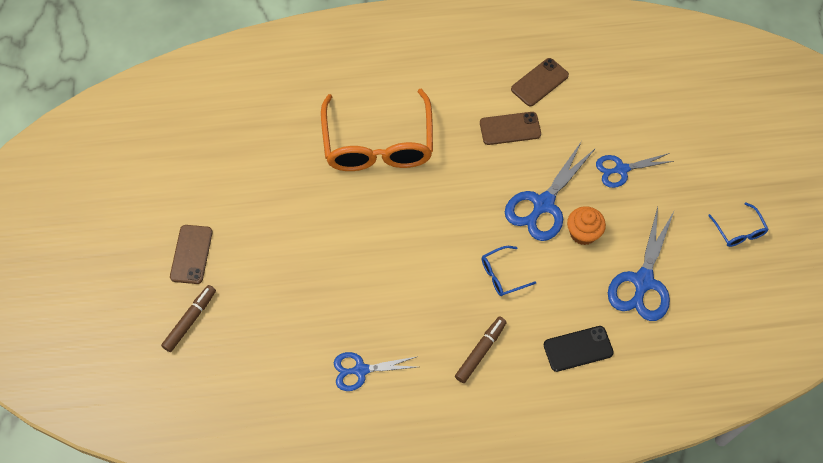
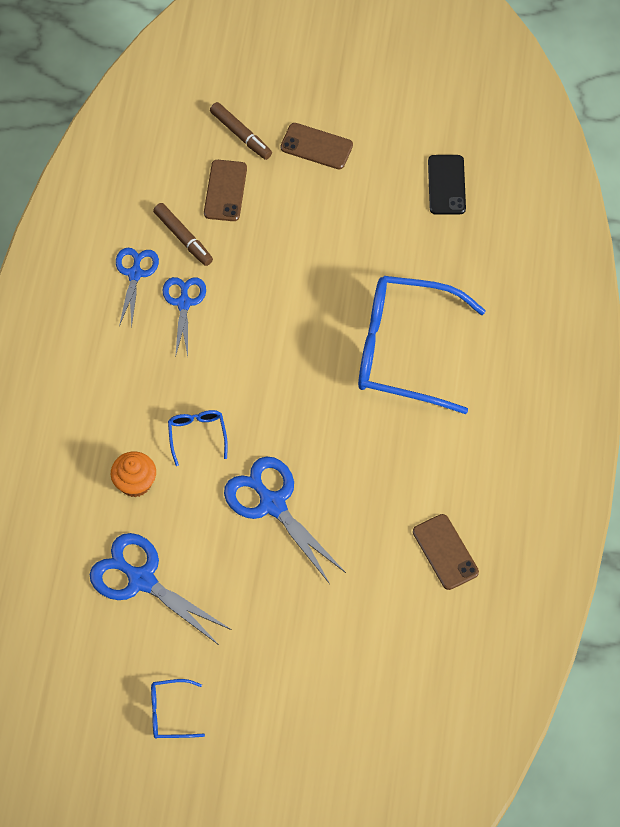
camera: 105 degrees right, 0 degrees up
(378, 144) = (404, 350): orange glasses -> blue glasses
(480, 351) = (116, 389): brown marker -> brown marker (183, 238)
(510, 128) = (386, 498): brown phone -> brown phone (225, 191)
(578, 349) = (86, 486): black phone -> black phone (446, 185)
(583, 233) = (222, 535): orange cupcake -> orange cupcake (135, 483)
(621, 169) = (293, 607): blue scissors -> blue scissors (184, 303)

